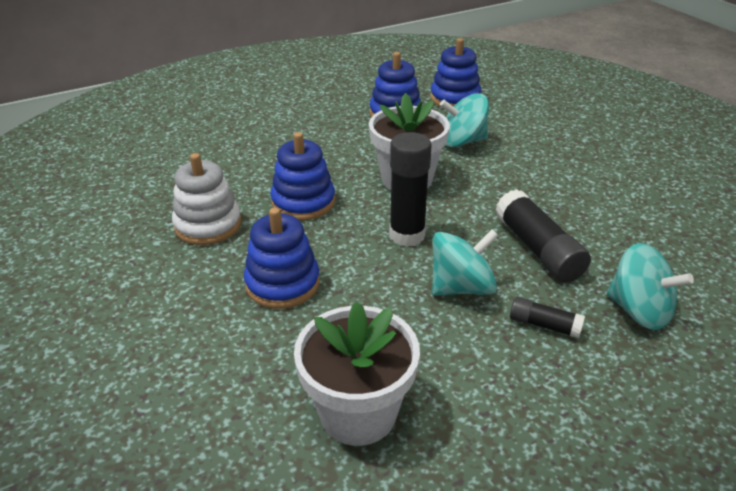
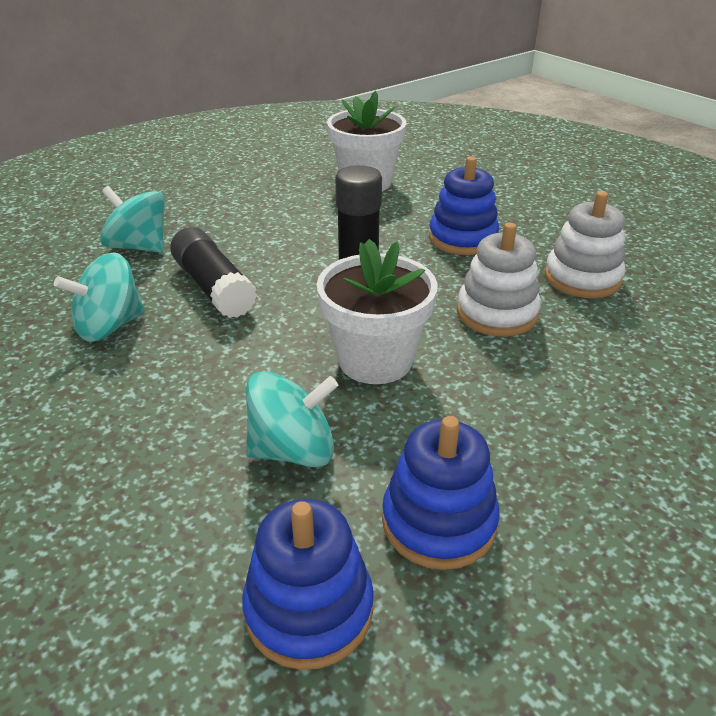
camera: 170 degrees right, 0 degrees up
(303, 202) = (497, 313): blue stacking toy -> white stacking toy
(461, 287) = (297, 249): turquoise spinning top -> turquoise spinning top (110, 326)
(544, 325) = (228, 231): black glue stick -> none

